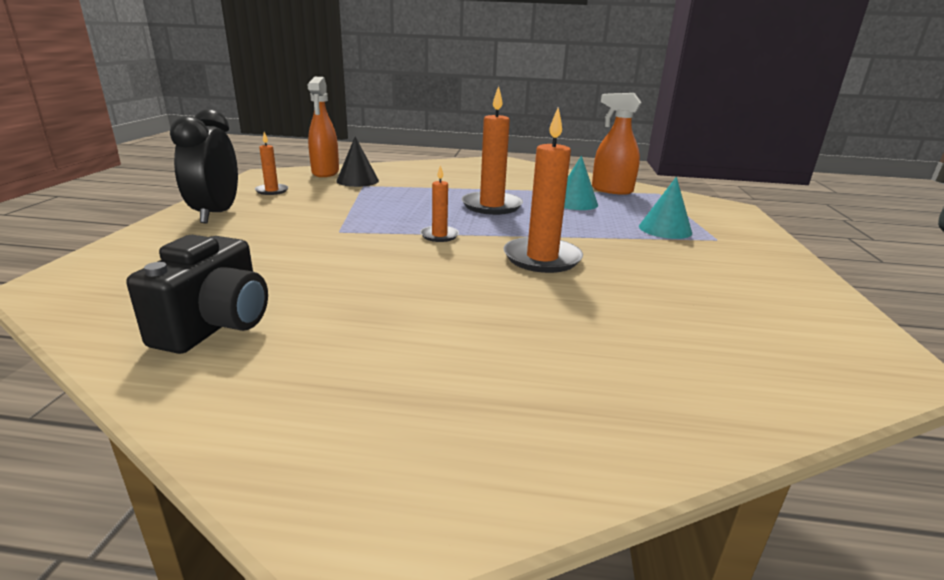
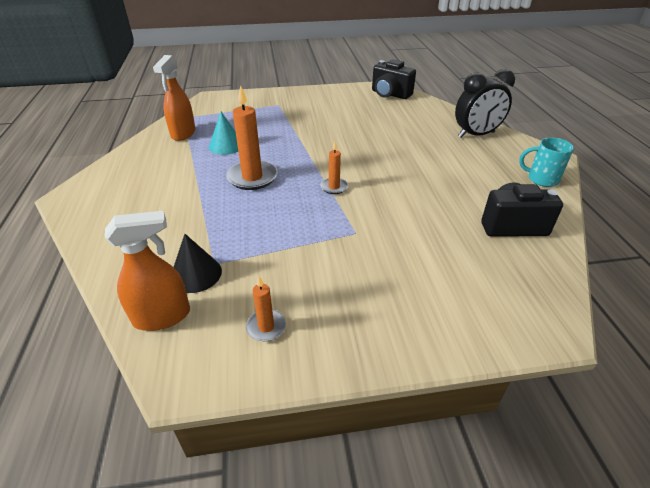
camera: 105 degrees left, 15 degrees up
(216, 214) = (365, 328): black clock -> black clock (476, 135)
(286, 432) = (541, 179): none -> turquoise mug
(542, 258) = (346, 149): orange candle -> none
(665, 229) = (270, 117): turquoise cone -> none
(829, 353) = (390, 94): none -> black camera

